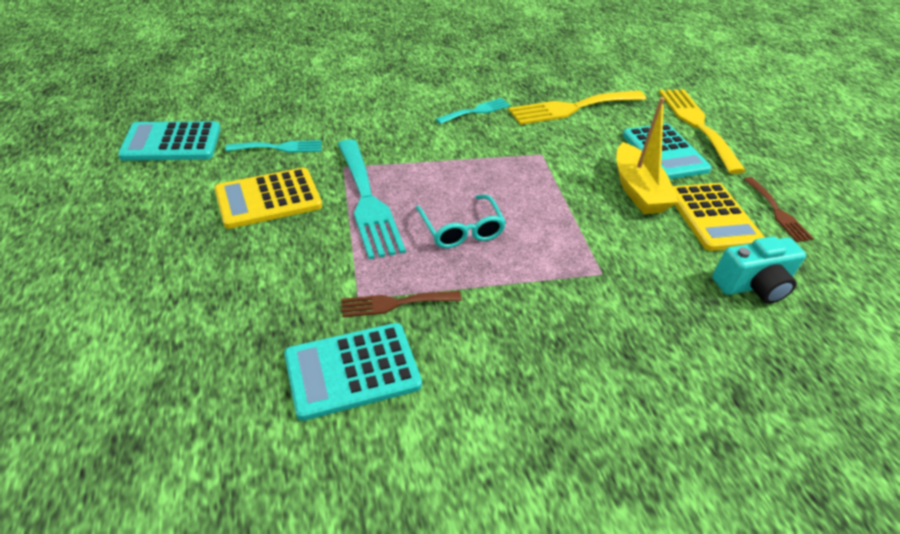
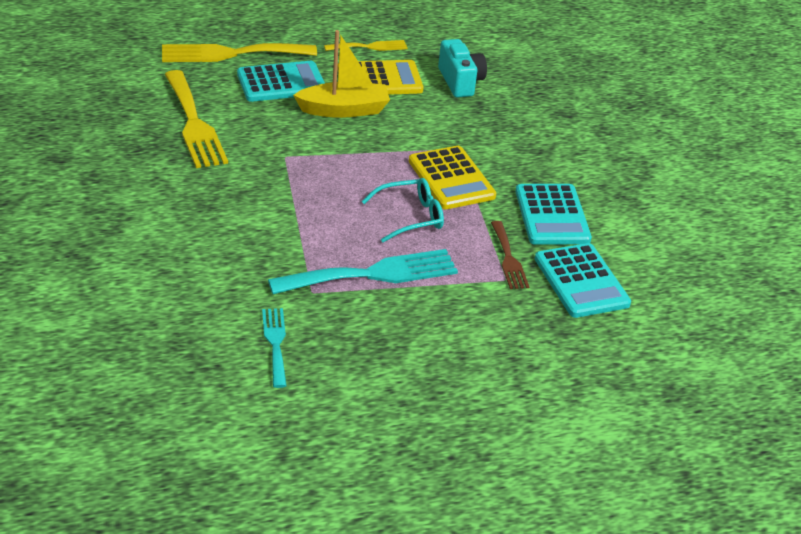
camera: 90 degrees left, 5 degrees down
(172, 142) = (264, 439): turquoise calculator -> turquoise calculator (552, 215)
(268, 199) = (373, 344): yellow calculator -> yellow calculator (451, 179)
(476, 111) = (197, 191): turquoise fork -> none
(777, 212) = (370, 47): brown fork -> yellow fork

